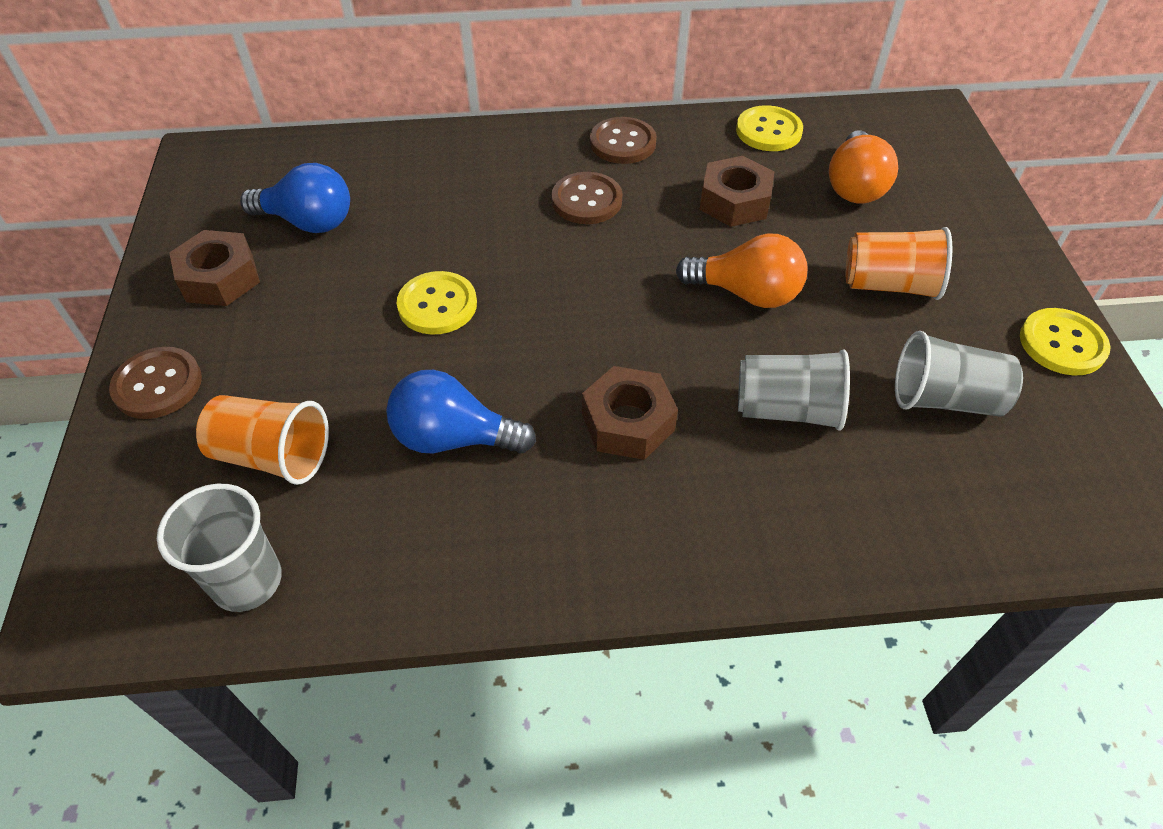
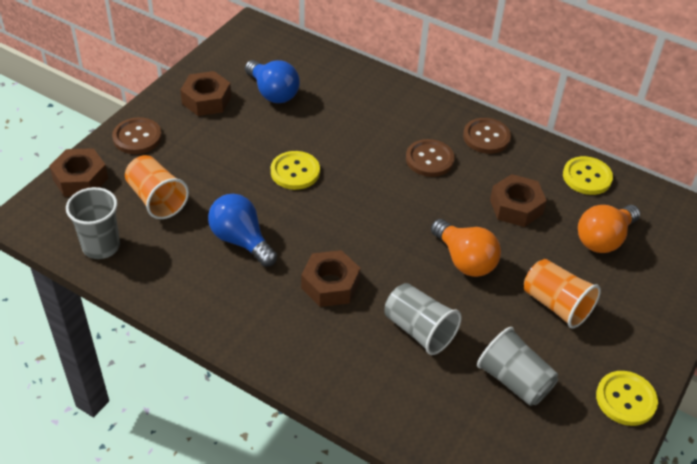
camera: 35 degrees right, 5 degrees down
(116, 499) = (80, 179): none -> brown nut

